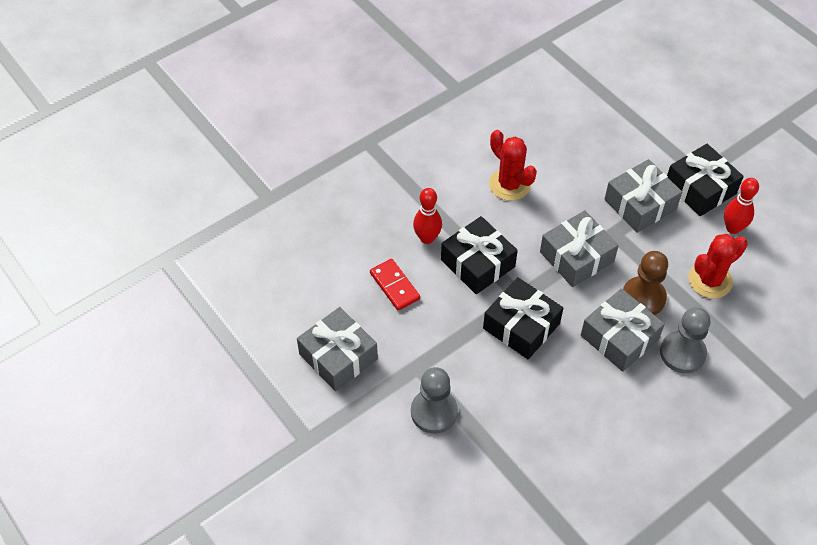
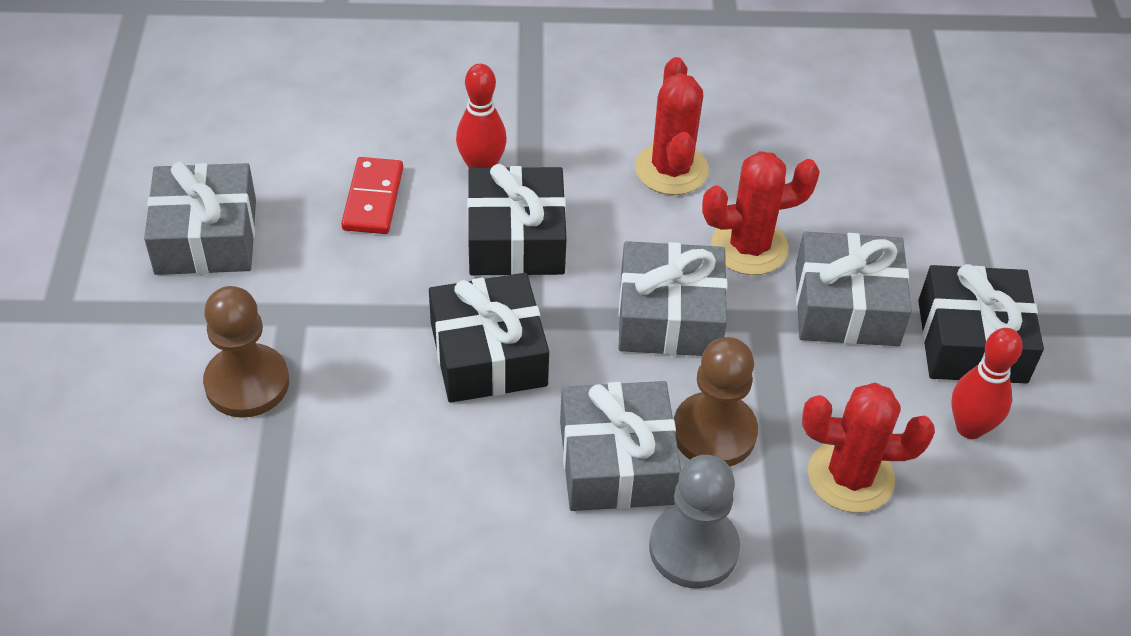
camera: 35 degrees right, 5 degrees down
(434, 412) = (247, 383): grey pawn -> brown pawn
(577, 202) = (749, 247): none -> red cactus

